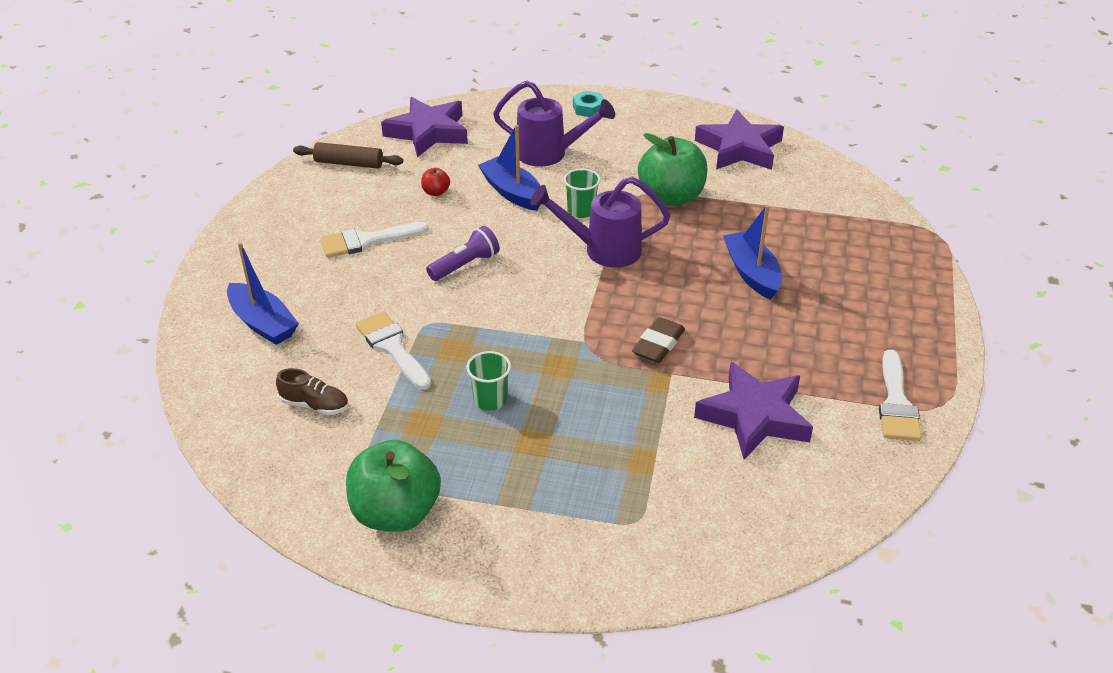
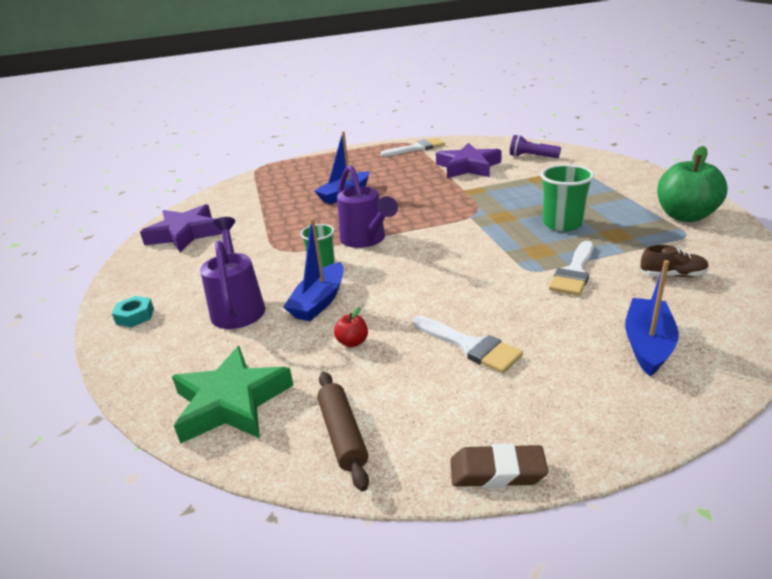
camera: 115 degrees left, 10 degrees down
(315, 405) = (672, 275): brown shoe -> brown shoe turned 105 degrees clockwise
(428, 132) = (231, 402): purple star -> green star
(465, 265) = (445, 283): purple flashlight -> purple flashlight (532, 157)
(490, 400) = (562, 224): green cup -> green cup, size x1.57
(658, 344) = (444, 198): brown eraser -> brown eraser (497, 472)
(671, 197) = (274, 238): green apple -> none

